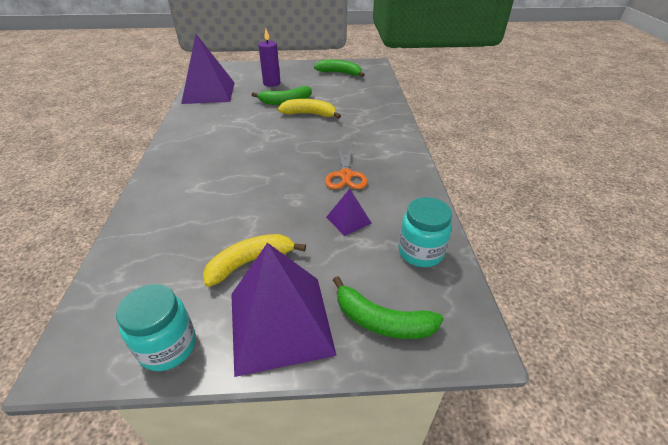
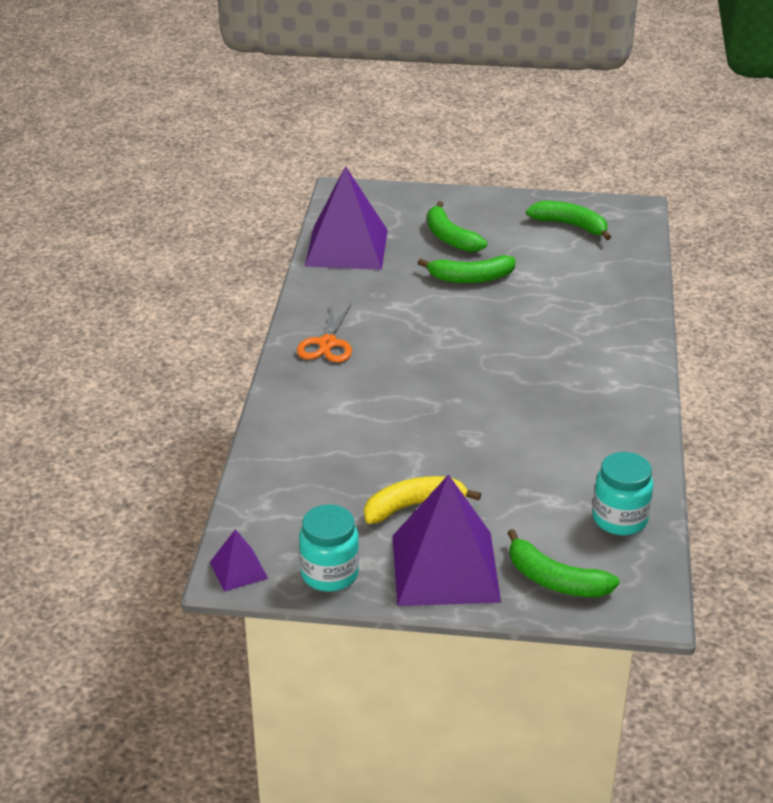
camera: 10 degrees right, 5 degrees down
(271, 83) = (450, 237): purple candle -> green banana
(309, 114) = (507, 306): yellow banana -> none
(345, 175) = (546, 412): orange scissors -> orange scissors (327, 343)
(348, 220) = (538, 472): purple pyramid -> purple pyramid (238, 570)

